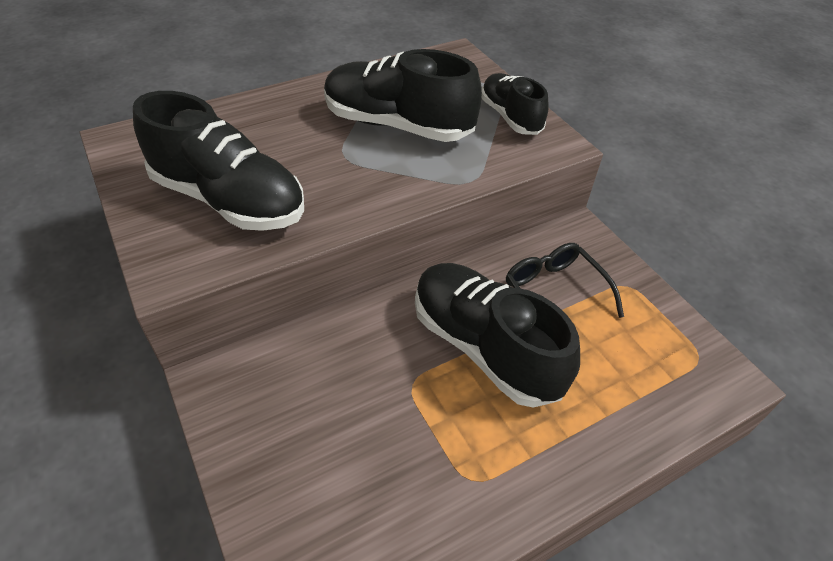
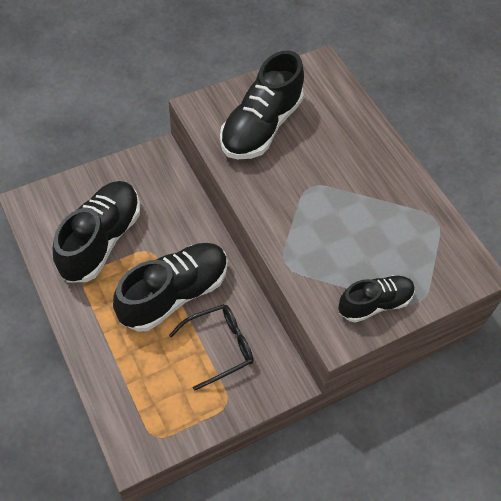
camera: 90 degrees right, 10 degrees up
(397, 125) = (353, 220): black shoe -> black shoe (101, 240)

